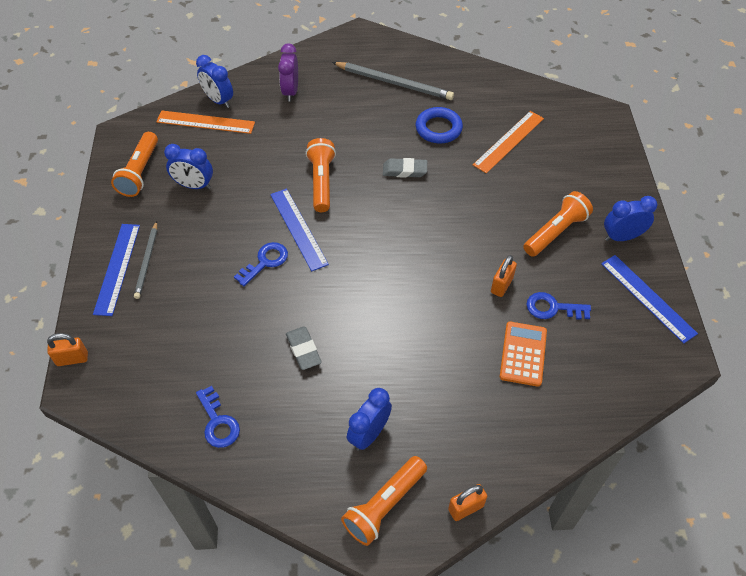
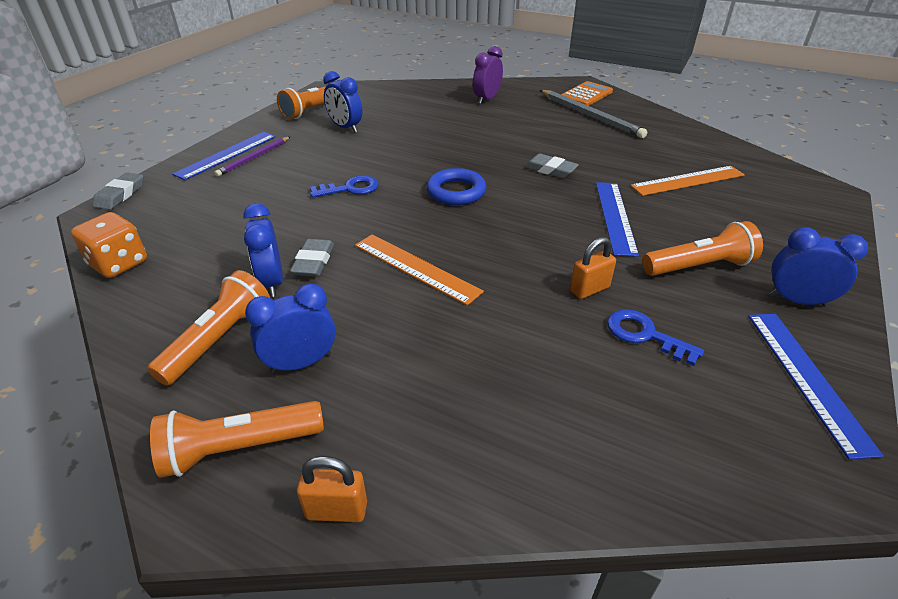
camera: 30 degrees right, 15 degrees down
(72, 359) = (120, 195): orange padlock -> grey eraser
(147, 261) = (254, 158): grey pencil -> purple pencil
(157, 424) = (119, 264): none -> orange dice
(205, 122) = (396, 98): orange ruler -> orange ruler (416, 268)
(218, 100) = (420, 90): blue clock -> blue clock (272, 282)
(218, 422) = (169, 285): blue key -> none
(298, 229) = (405, 177): blue ruler -> blue ruler (615, 216)
(321, 182) = (459, 155): orange flashlight -> orange flashlight (219, 340)
(438, 128) = (612, 153): blue ring -> blue ring (456, 192)
(523, 354) = (567, 366): orange calculator -> orange calculator (586, 95)

